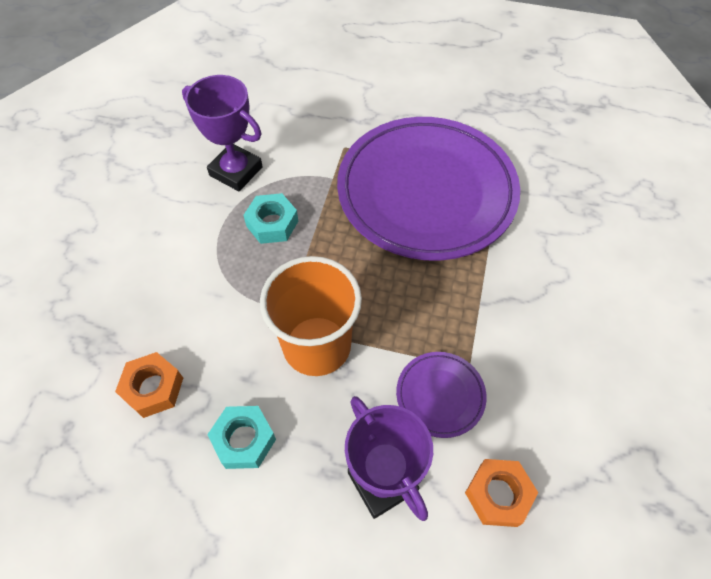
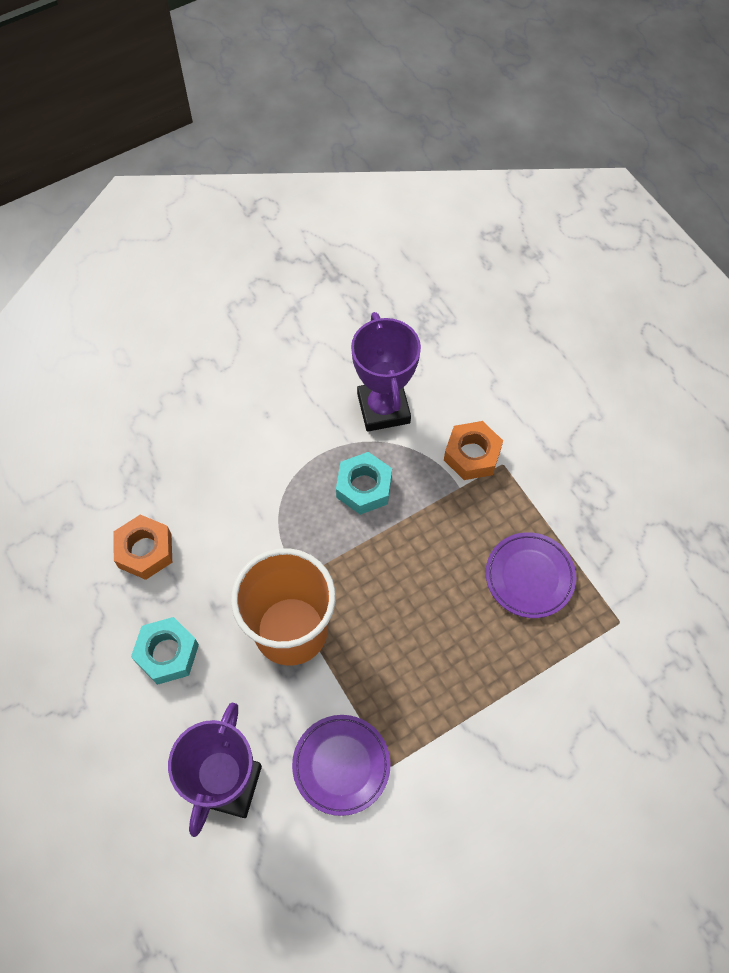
camera: 45 degrees right, 5 degrees up
(426, 192) = (529, 577): purple plate -> purple plate, size x0.41
(498, 495) = (300, 884): orange nut -> orange nut (472, 455)

